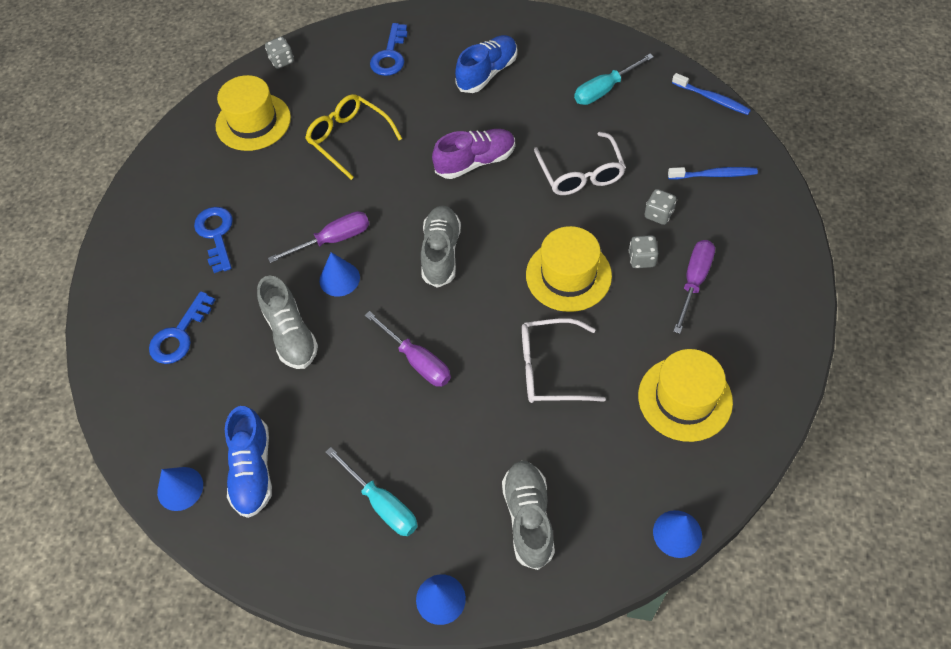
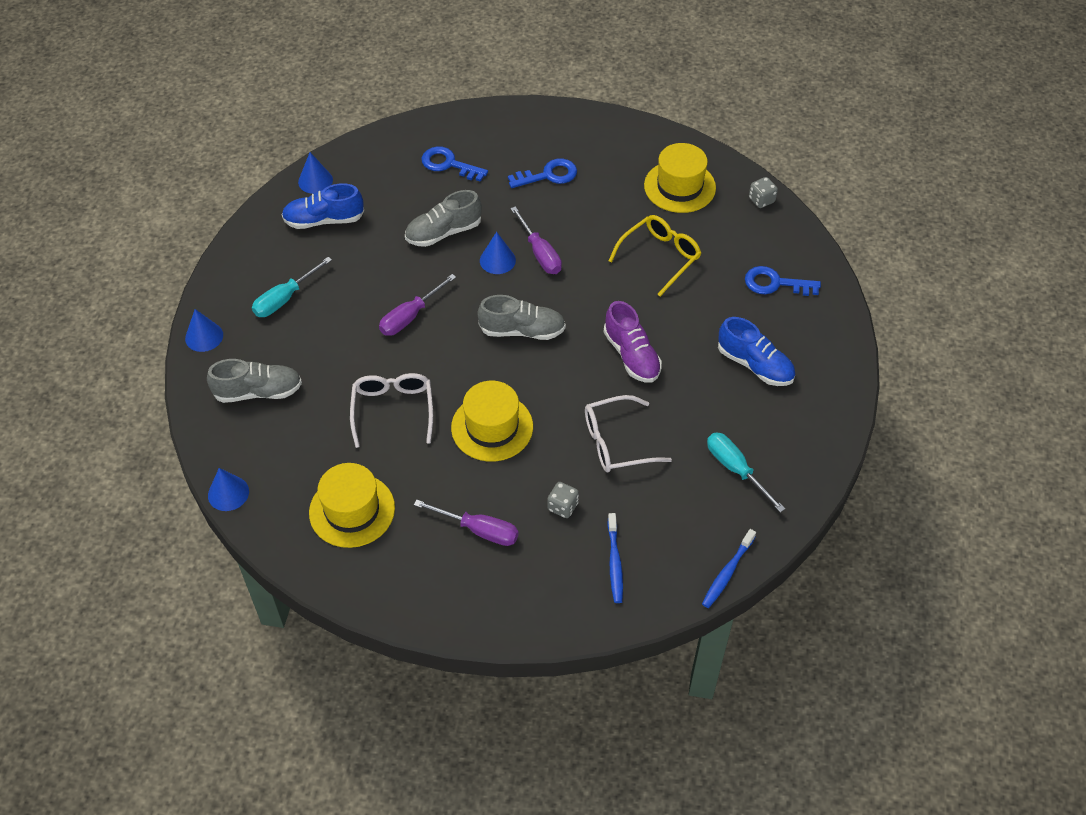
camera: 85 degrees right, 5 degrees down
(641, 259) = (508, 488): grey dice -> none

